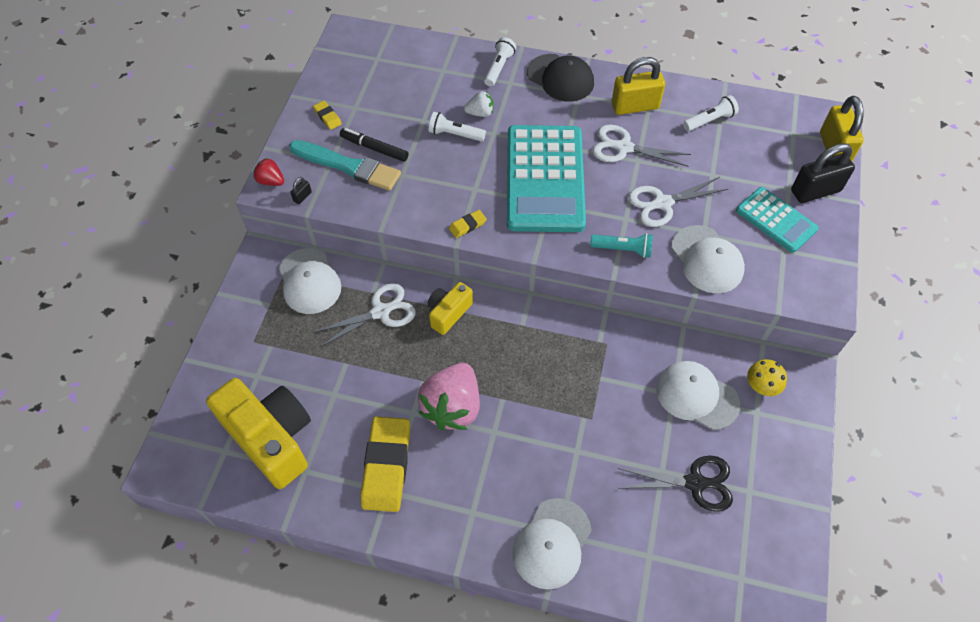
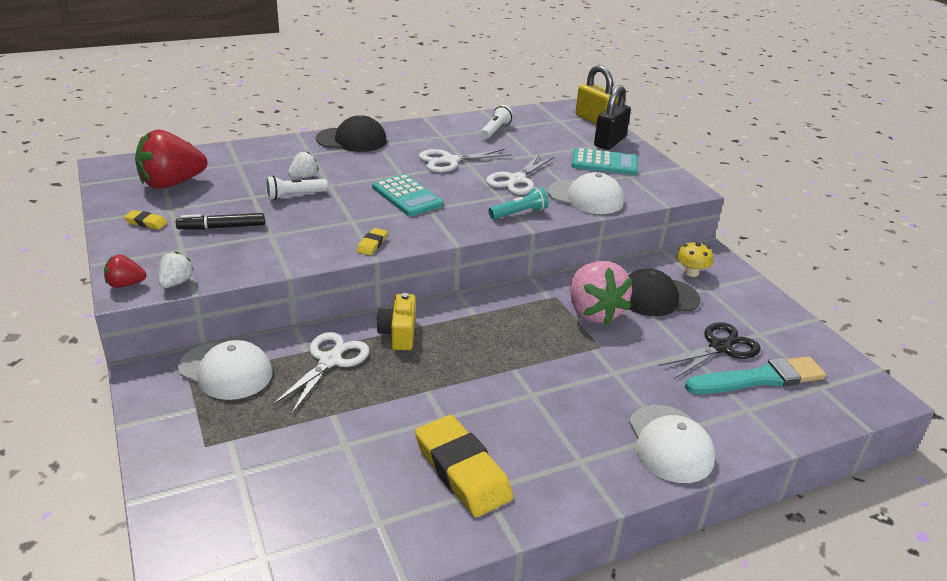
camera: 40 degrees left, 25 degrees down
(271, 438) = (311, 515): yellow camera -> none
(302, 196) = (176, 283): black padlock -> white strawberry
(348, 166) = (206, 247): turquoise brush -> turquoise brush (759, 378)
(376, 76) = (171, 183): none -> red strawberry
(452, 407) = (476, 395): pink strawberry -> pink strawberry (593, 312)
(499, 68) = (290, 148): white flashlight -> none
(544, 179) = (407, 196): turquoise calculator -> turquoise calculator, size x0.54
(635, 106) = (431, 138): yellow padlock -> none
(696, 396) = (657, 297): white cap -> black cap

